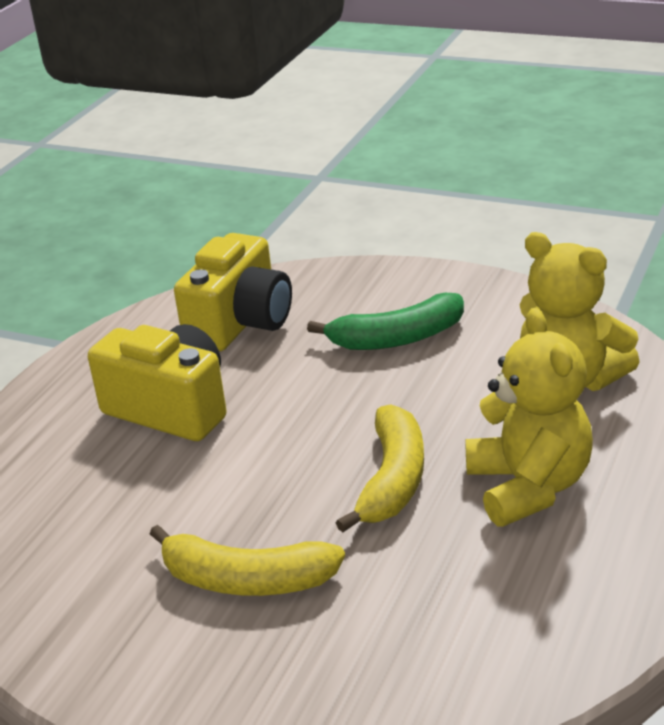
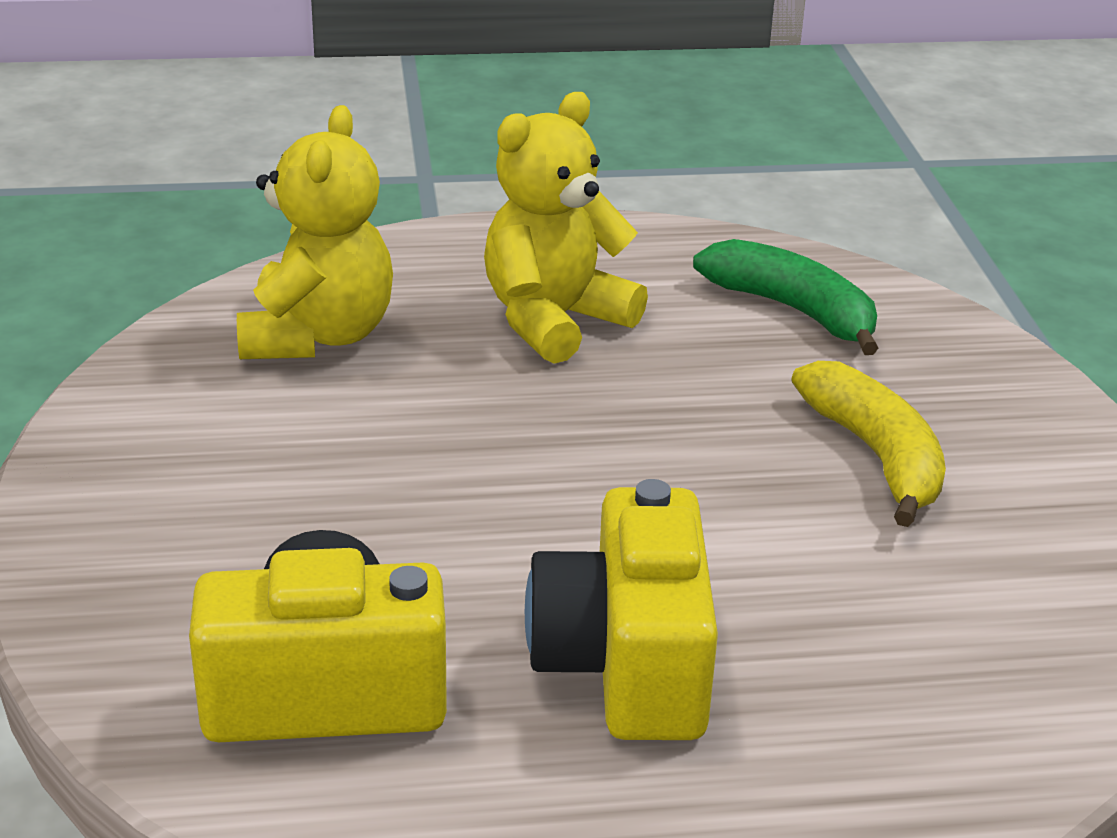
camera: 125 degrees left, 0 degrees up
(392, 480) = (618, 409): yellow banana -> none
(397, 338) = (286, 498): green banana -> green banana (793, 310)

